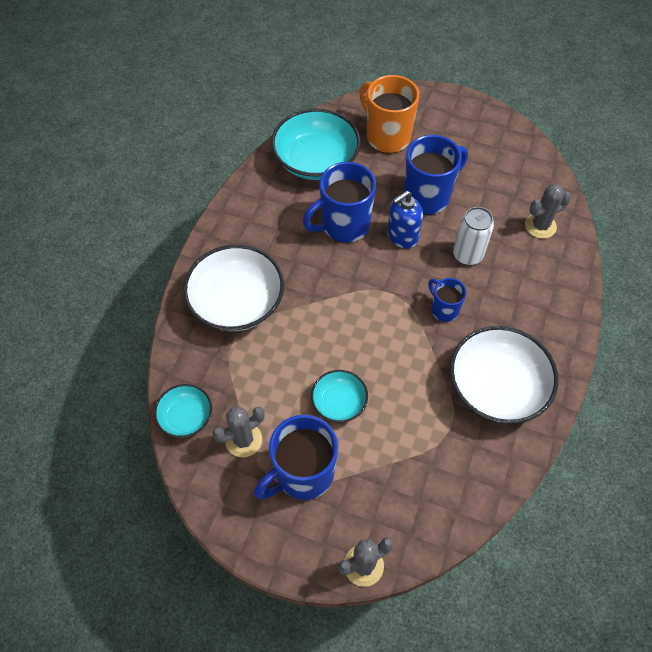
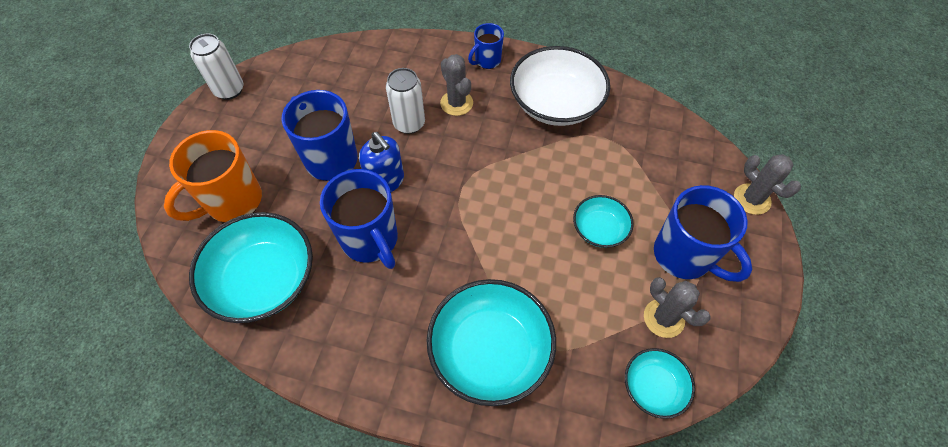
camera: 95 degrees left, 0 degrees up
(237, 302) = (490, 351): white bowl -> turquoise bowl
(443, 309) = (477, 143): blue mug -> blue mug (487, 61)
(504, 124) = (229, 90): none -> white can
(540, 226) = (371, 66): grey cactus -> grey cactus (456, 103)

